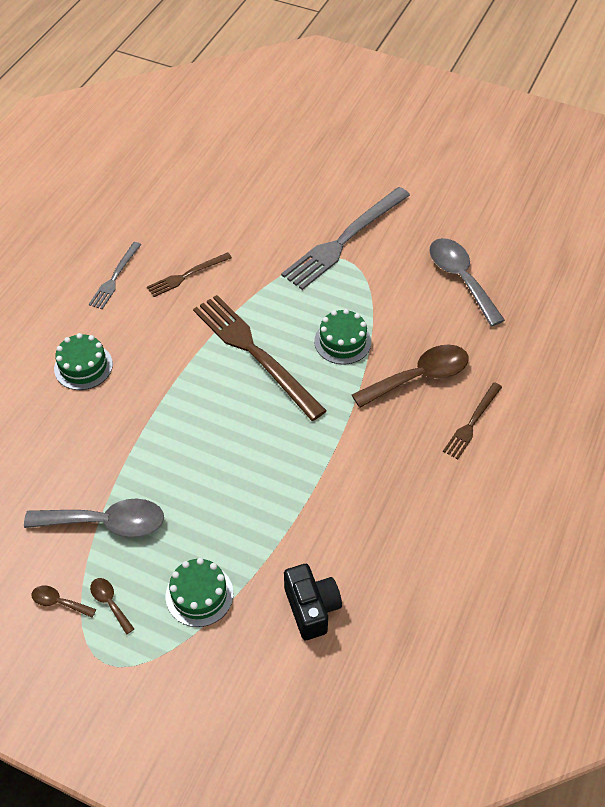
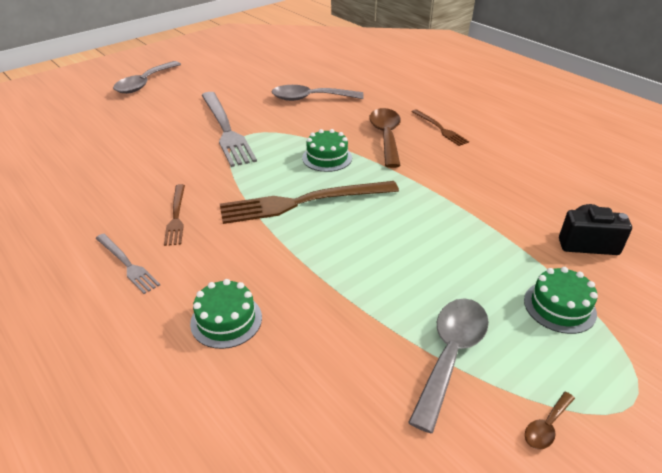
camera: 65 degrees left, 15 degrees down
(110, 603) = (556, 378): brown spoon -> none
(394, 132) = (145, 83): none -> grey spoon

